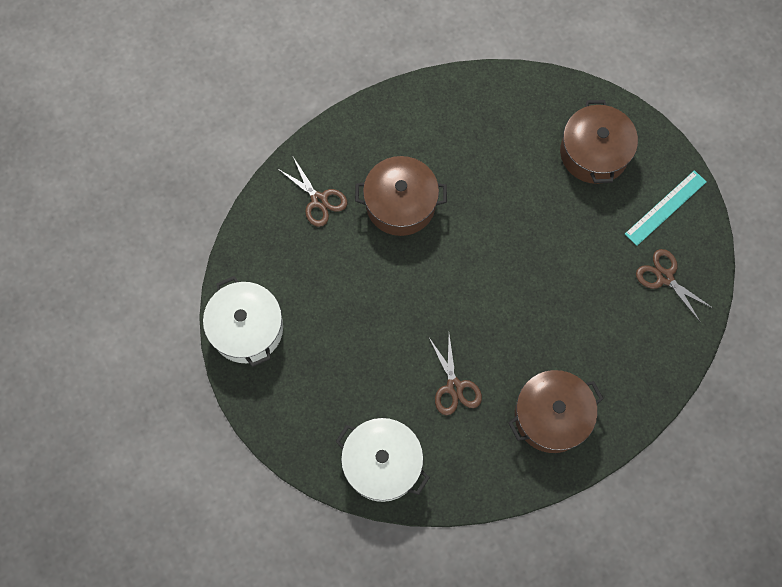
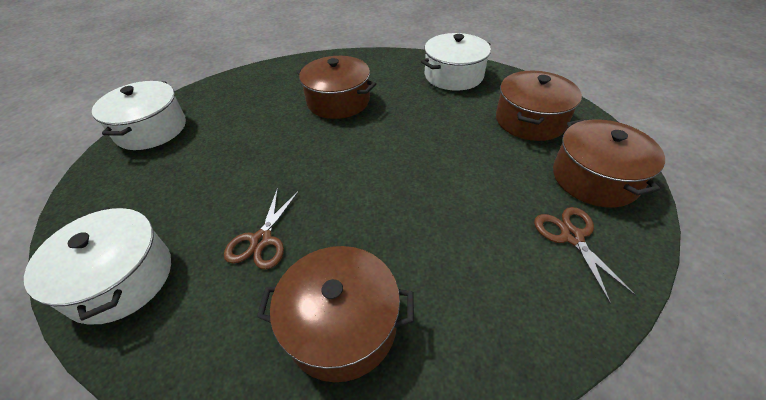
camera: 30 degrees right, 25 degrees down
(319, 200) = (282, 83): brown scissors -> none
(493, 108) = (453, 76): none -> white pot
(665, 208) = (594, 178): turquoise ruler -> brown pot

